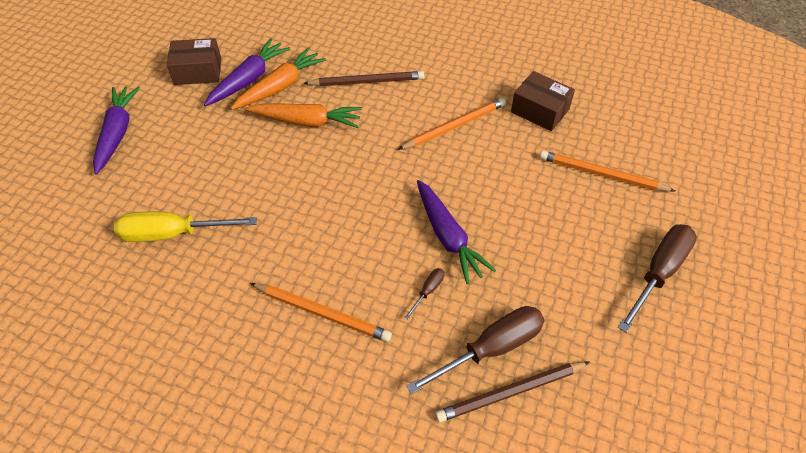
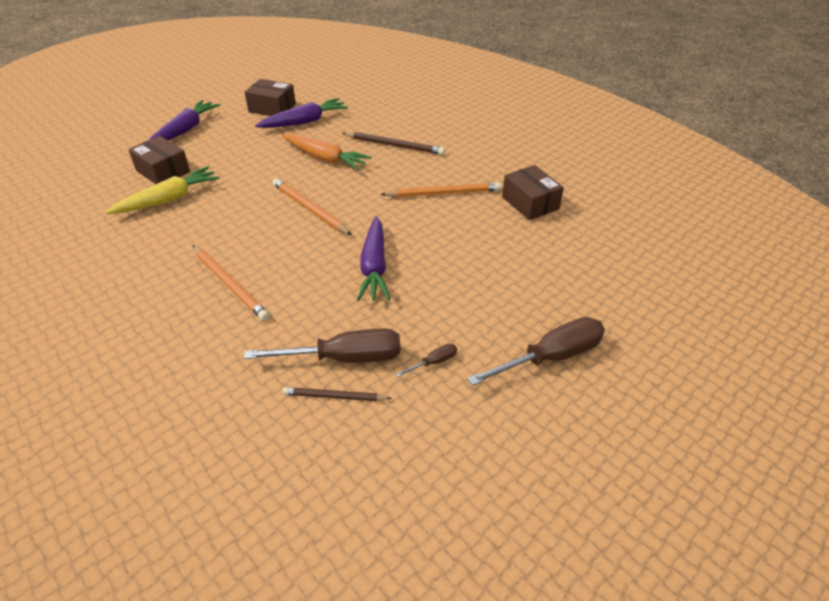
camera: 25 degrees right, 10 degrees down
(136, 199) = (163, 171): none -> brown box
(172, 234) = (168, 199): yellow screwdriver -> yellow carrot
(280, 86) = (324, 132): orange carrot -> none
(428, 291) = (326, 298): brown screwdriver -> brown screwdriver (434, 362)
(510, 393) = (334, 396): brown pencil -> brown pencil, size x0.64
(601, 174) = (552, 265): orange pencil -> orange pencil (309, 209)

